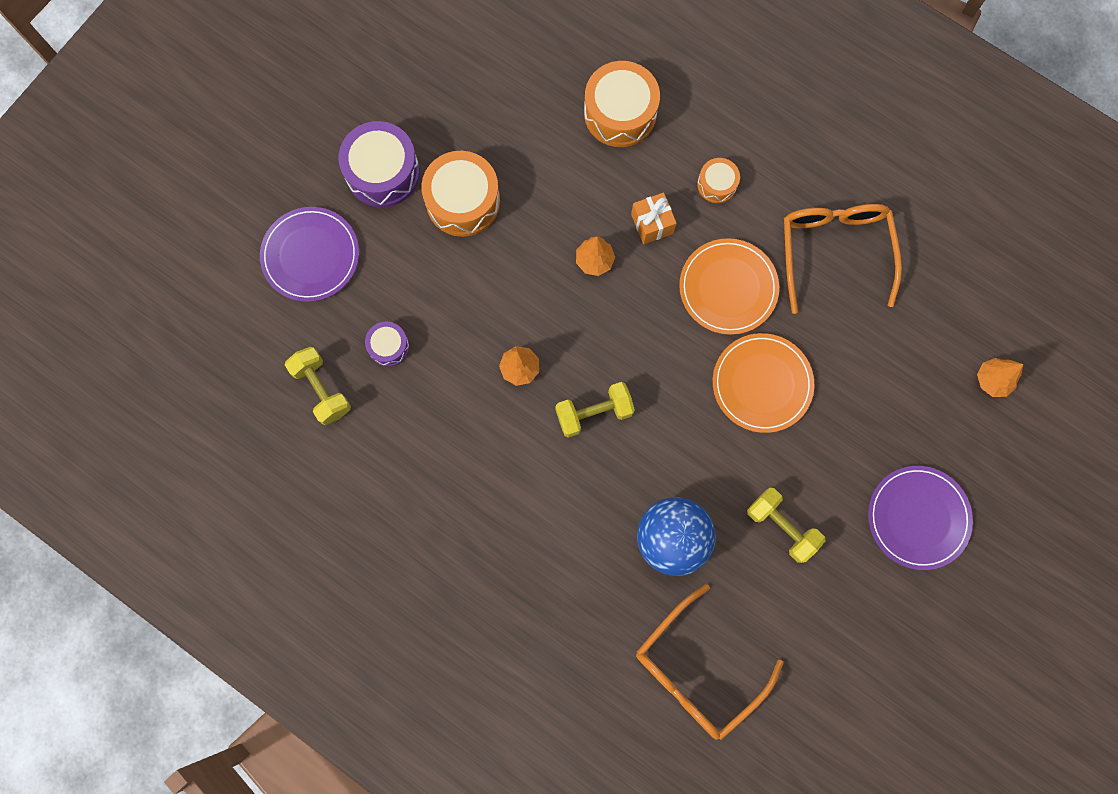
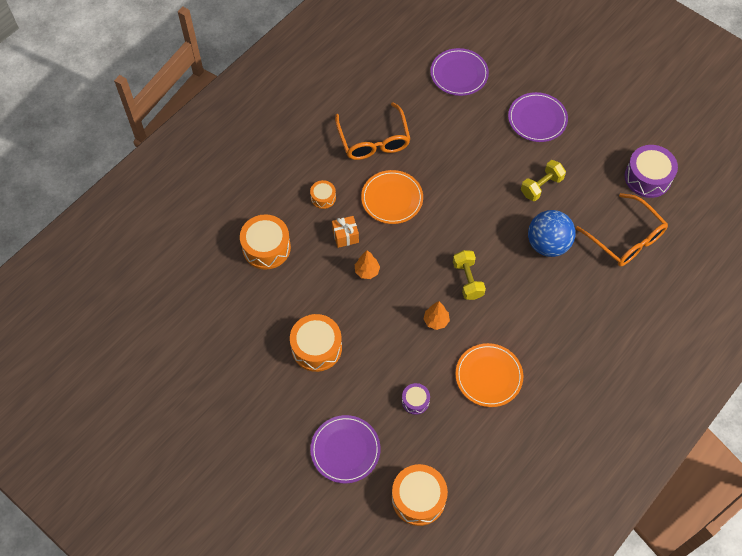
camera: 85 degrees left, 15 degrees down
(244, 360) = (418, 498): none -> orange drum
(322, 389) = (443, 446): yellow dumbbell -> none
(383, 172) = (289, 398): purple drum -> purple drum (647, 177)
(762, 384) = (454, 187): orange plate -> orange plate (488, 376)
(834, 251) = (373, 140): orange glasses -> orange glasses turned 105 degrees counterclockwise
(992, 380) = (459, 74): orange tree -> purple plate

